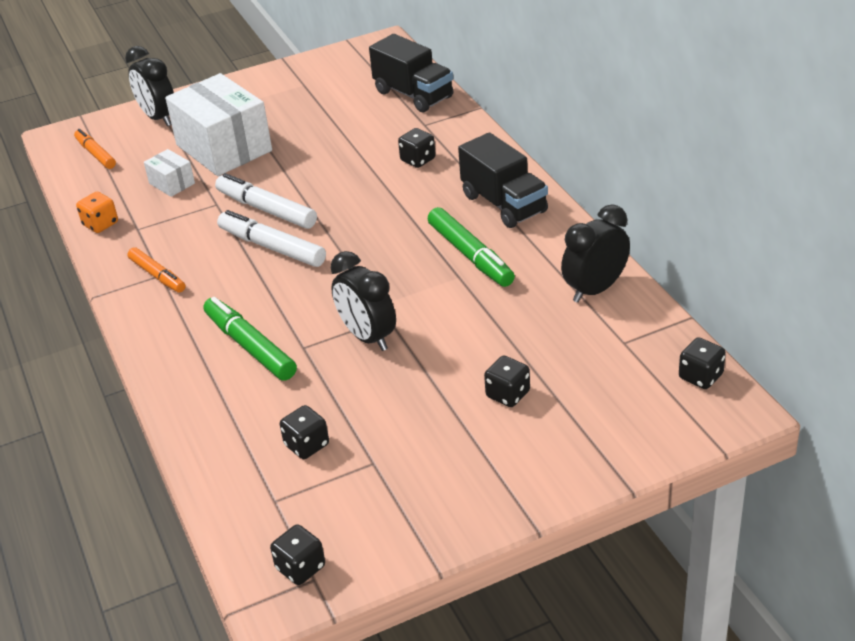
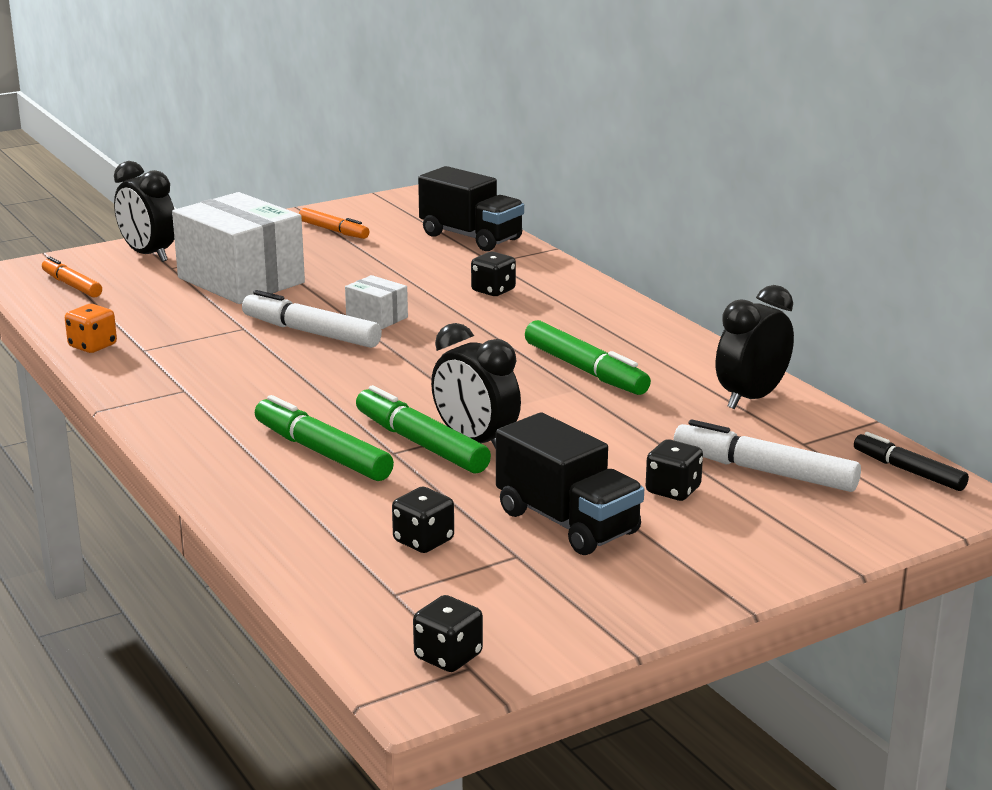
camera: 10 degrees left, 15 degrees down
(157, 275) = (181, 391): orange marker -> orange marker (333, 231)
(172, 183) = (180, 310): white box -> white box (377, 317)
(272, 247) = (327, 365): white marker -> white marker (764, 471)
(326, 338) = (421, 443): none -> green marker
(504, 204) = (613, 327): black truck -> black truck (567, 522)
(700, 376) = (908, 471): black dice -> black marker

